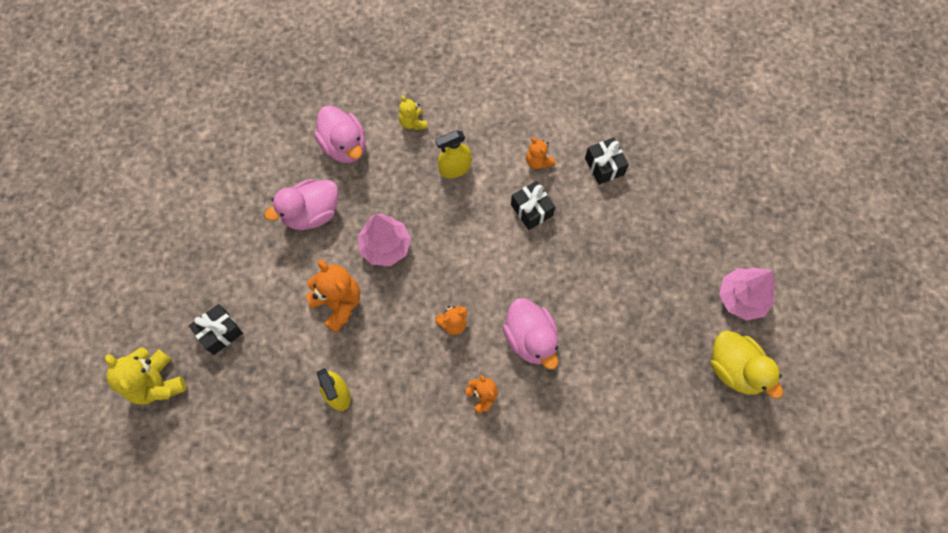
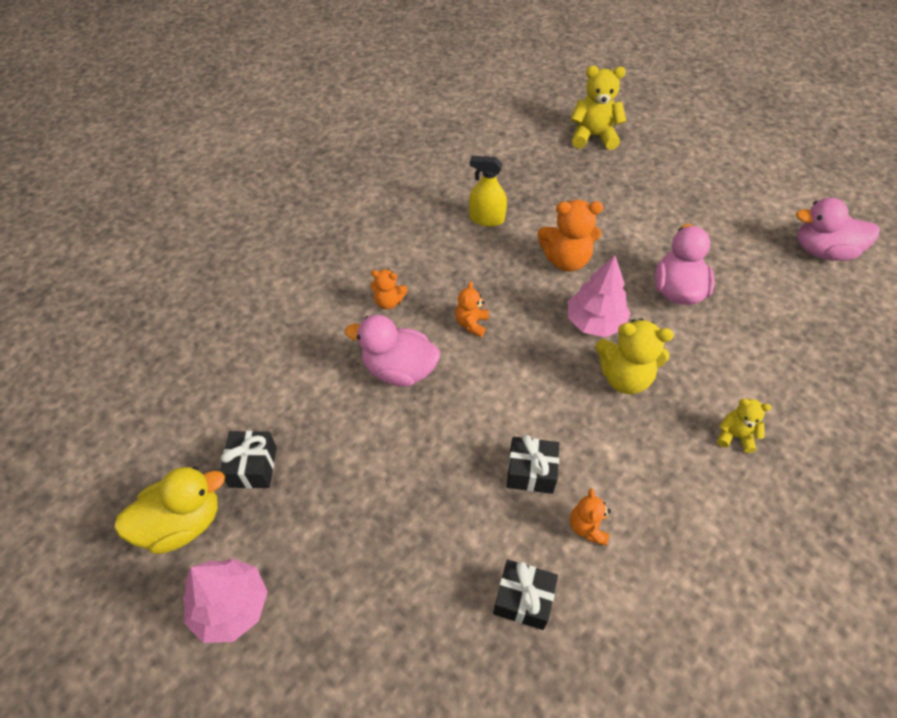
camera: 130 degrees right, 15 degrees down
(220, 332) = (605, 182): black gift -> black gift (253, 466)
(344, 146) = (743, 357): pink duck -> pink duck (823, 251)
(418, 202) = (624, 377): none -> yellow teddy bear
(455, 168) = (642, 436): yellow spray bottle -> none
(538, 162) = (588, 527): orange teddy bear -> orange teddy bear turned 90 degrees counterclockwise
(735, 369) = (182, 523): yellow duck -> yellow duck turned 150 degrees clockwise

